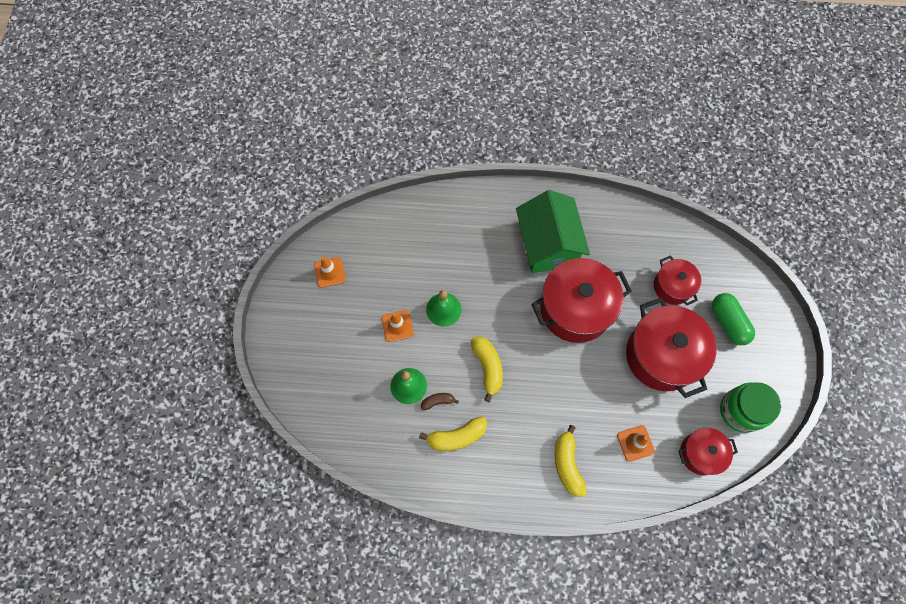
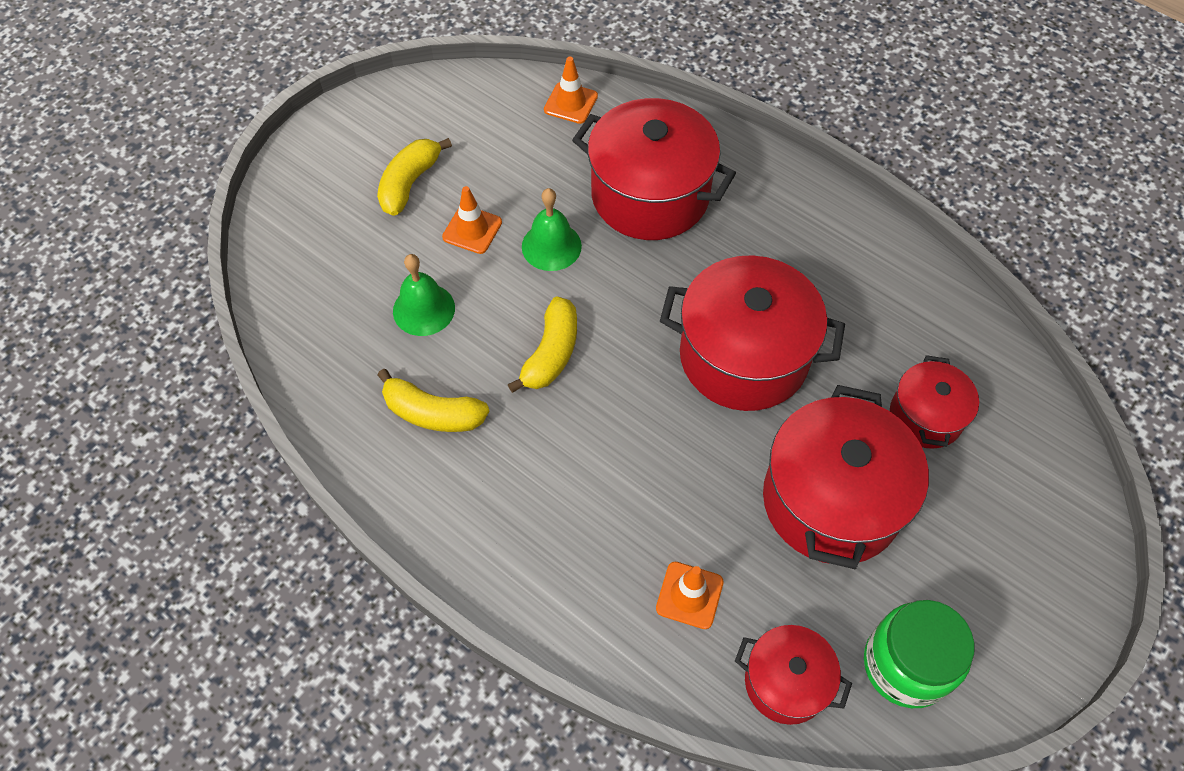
camera: 35 degrees right, 10 degrees down
(330, 272) = (440, 119): orange traffic cone -> orange traffic cone (570, 103)
(438, 401) = (446, 353): brown banana -> none
(469, 249) = (650, 195): none -> red pot
(548, 244) = (770, 251): green house -> none
(567, 464) = (560, 553): yellow banana -> yellow banana (410, 183)
(728, 322) = (984, 522): green capsule -> none

